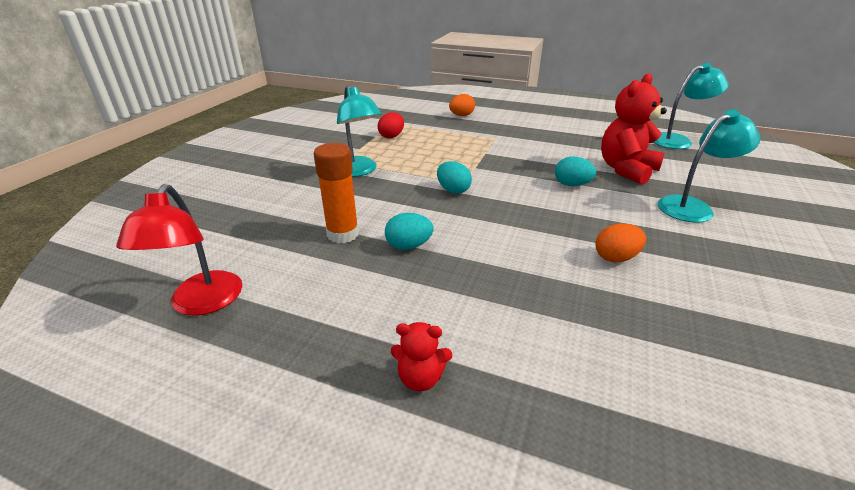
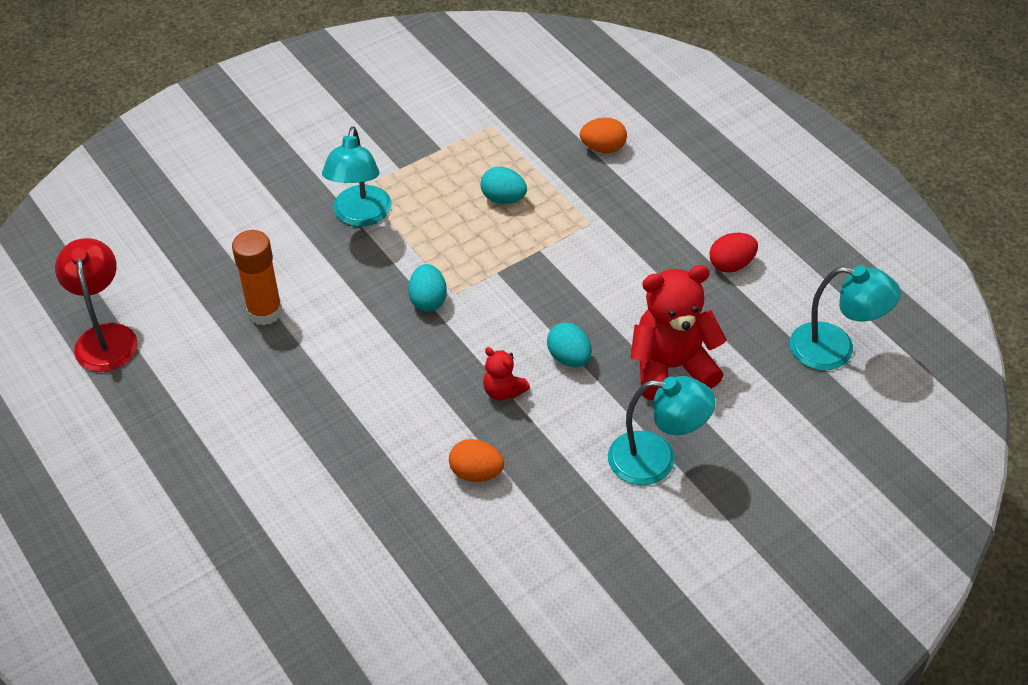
camera: 35 degrees right, 15 degrees up
(202, 303) = (105, 337): red lamp -> red lamp turned 135 degrees clockwise
(391, 136) = (460, 158): red egg -> red egg (731, 265)
(408, 246) = (308, 358): turquoise egg -> turquoise egg (503, 199)
(420, 378) = (202, 487): red teddy bear -> red teddy bear (503, 391)

